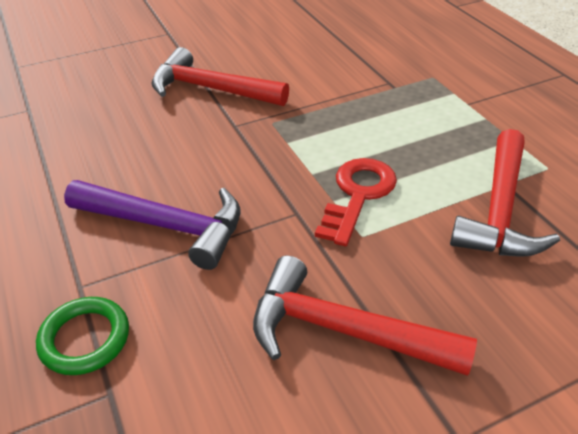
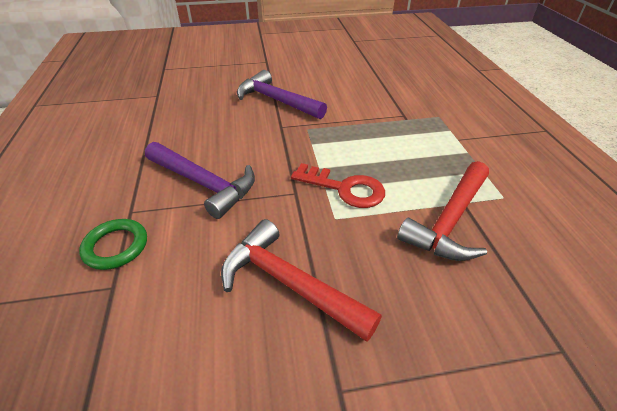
camera: 15 degrees right, 0 degrees up
(211, 89) = (276, 100): red hammer -> purple hammer
(358, 194) = (345, 188): red key -> red key turned 75 degrees clockwise

